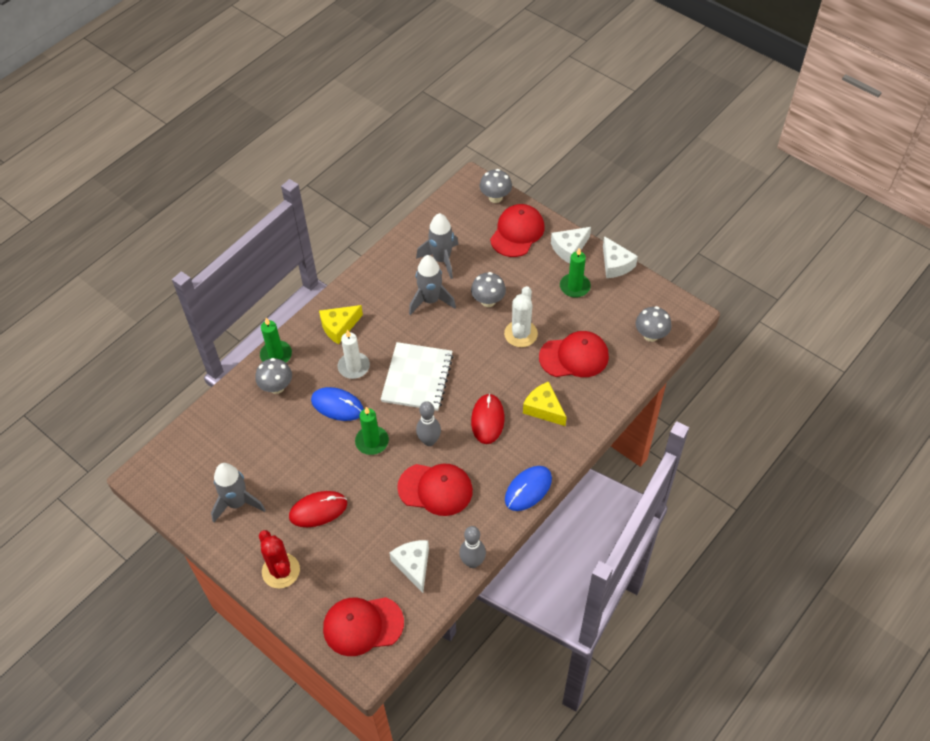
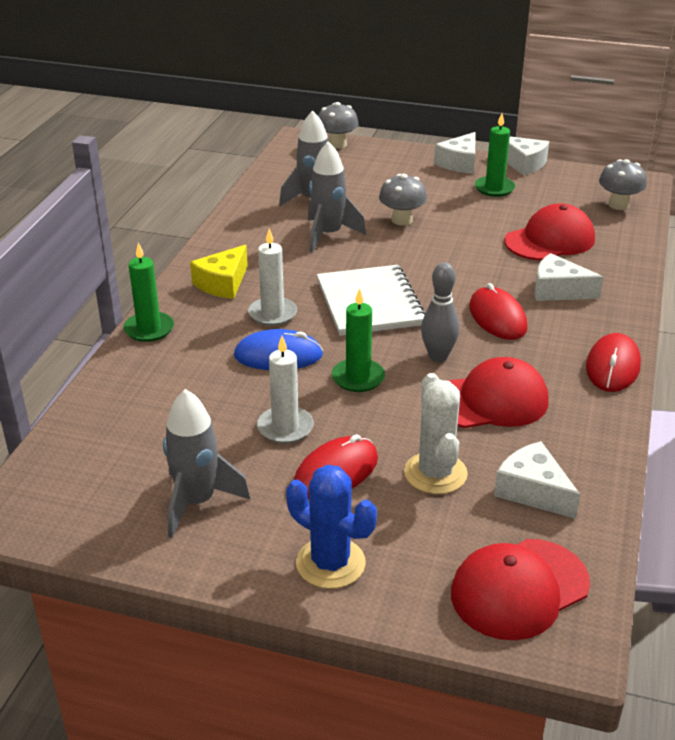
camera: 25 degrees left, 20 degrees down
(276, 387) = (172, 360): grey mushroom -> none
(281, 571) = (330, 563): red cactus -> blue cactus
(310, 466) = (285, 427): none -> white candle
(472, 562) = (612, 461): grey bowling pin -> none
(517, 232) = (387, 163): red cap -> none
(521, 334) = (467, 237): white cactus -> white cactus (435, 473)
(528, 489) = (612, 366): blue mouse -> red mouse
(544, 409) = (558, 290): yellow cheese -> white cheese

